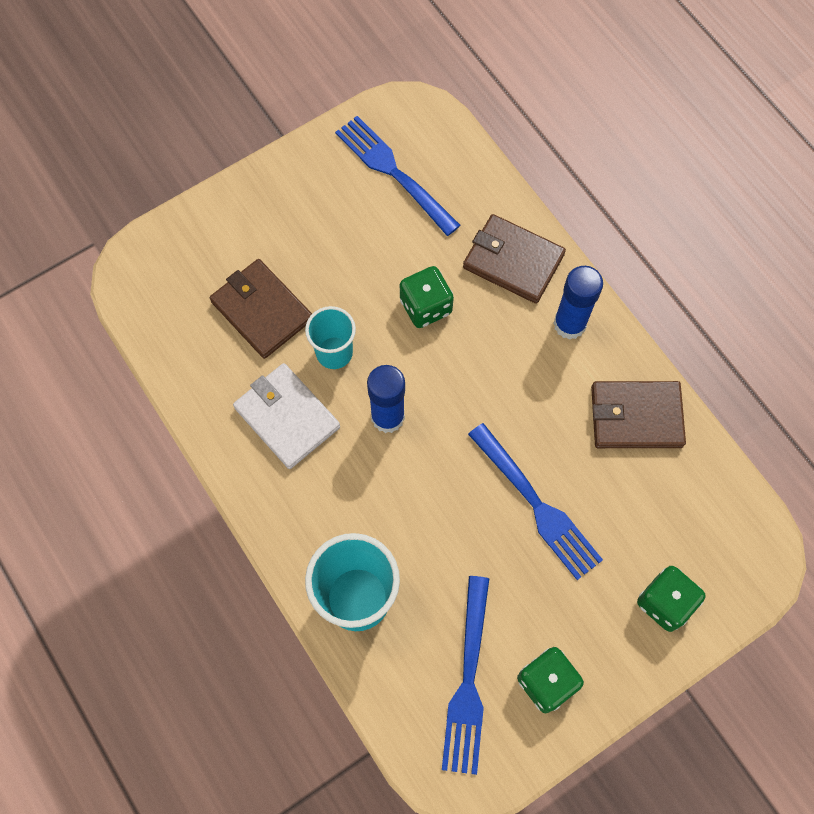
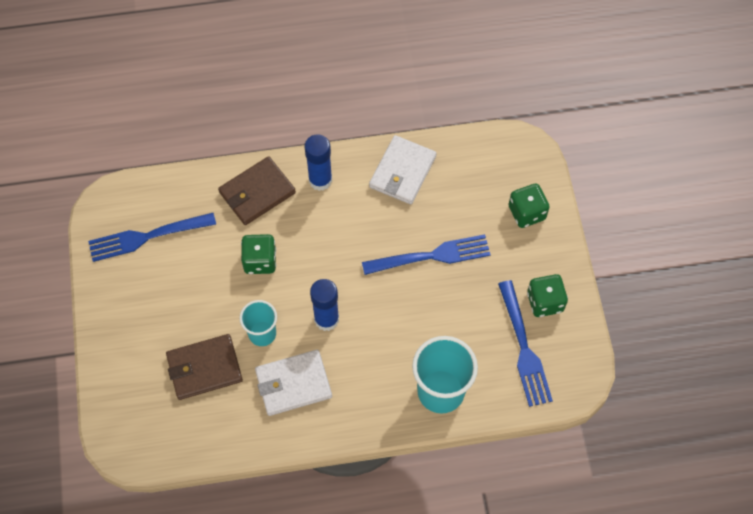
camera: 65 degrees left, 5 degrees down
(468, 680) = (523, 347): blue fork -> blue fork turned 45 degrees clockwise
(636, 416) = (402, 172): brown wallet -> white wallet

